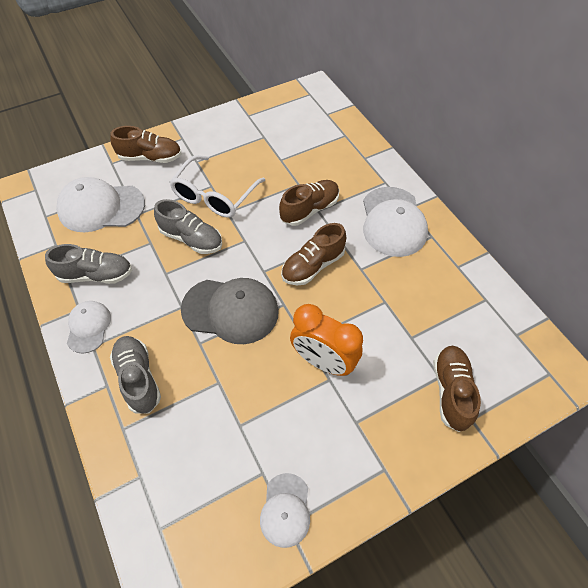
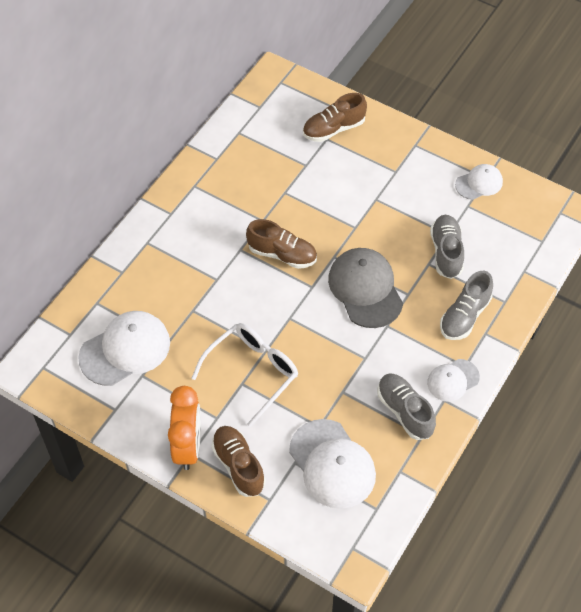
camera: 120 degrees left, 0 degrees up
(191, 239) = (316, 361): grey shoe -> grey shoe (446, 252)
(215, 195) = (252, 373): white glasses -> white glasses turned 45 degrees counterclockwise
(309, 210) = (220, 286): brown shoe -> none
(323, 361) = (364, 208): orange clock -> orange clock (188, 446)
(393, 222) = (194, 218): white cap -> white cap (125, 350)

